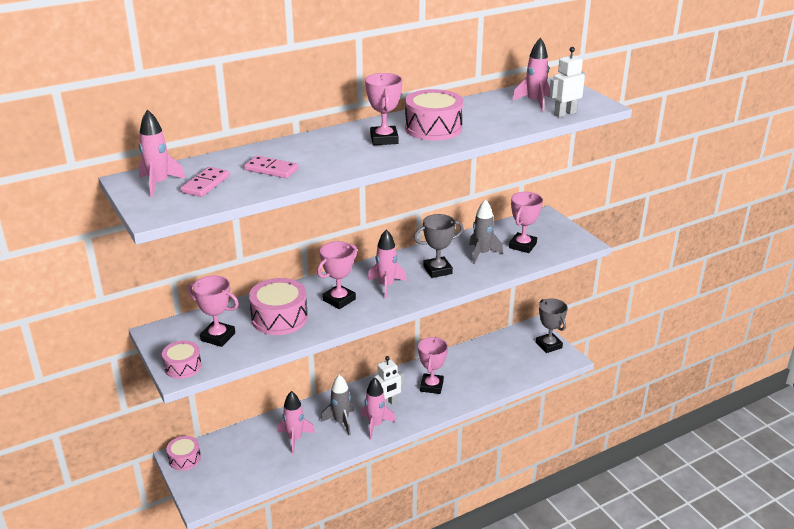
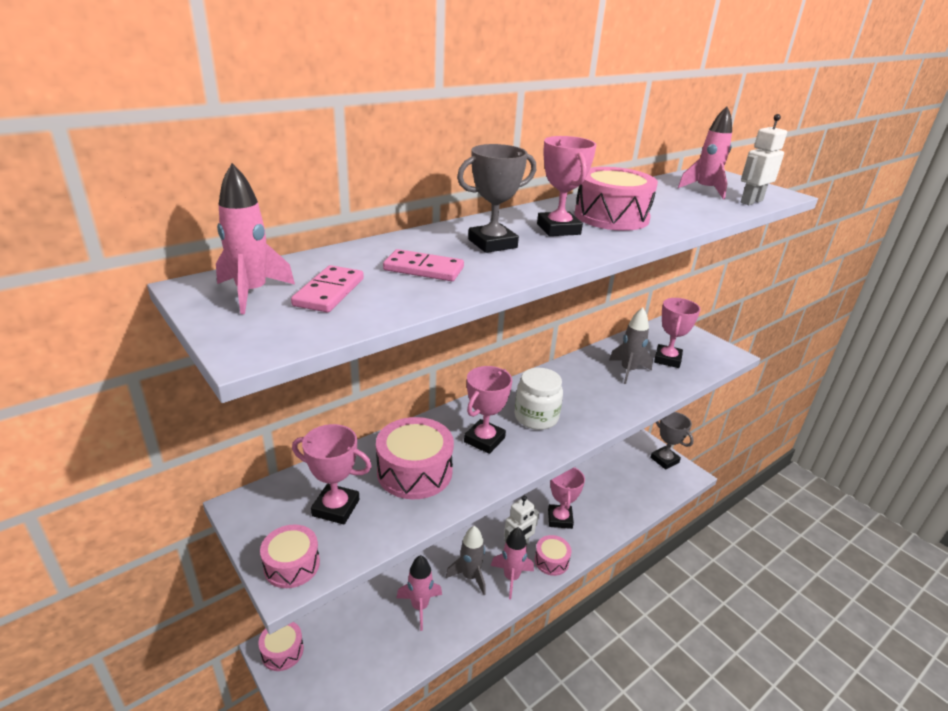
camera: 10 degrees left, 0 degrees up
(386, 286) = (536, 417): pink rocket -> white jar
(413, 416) = (551, 561): none -> pink drum
(437, 270) = (588, 393): grey trophy -> grey trophy (492, 243)

